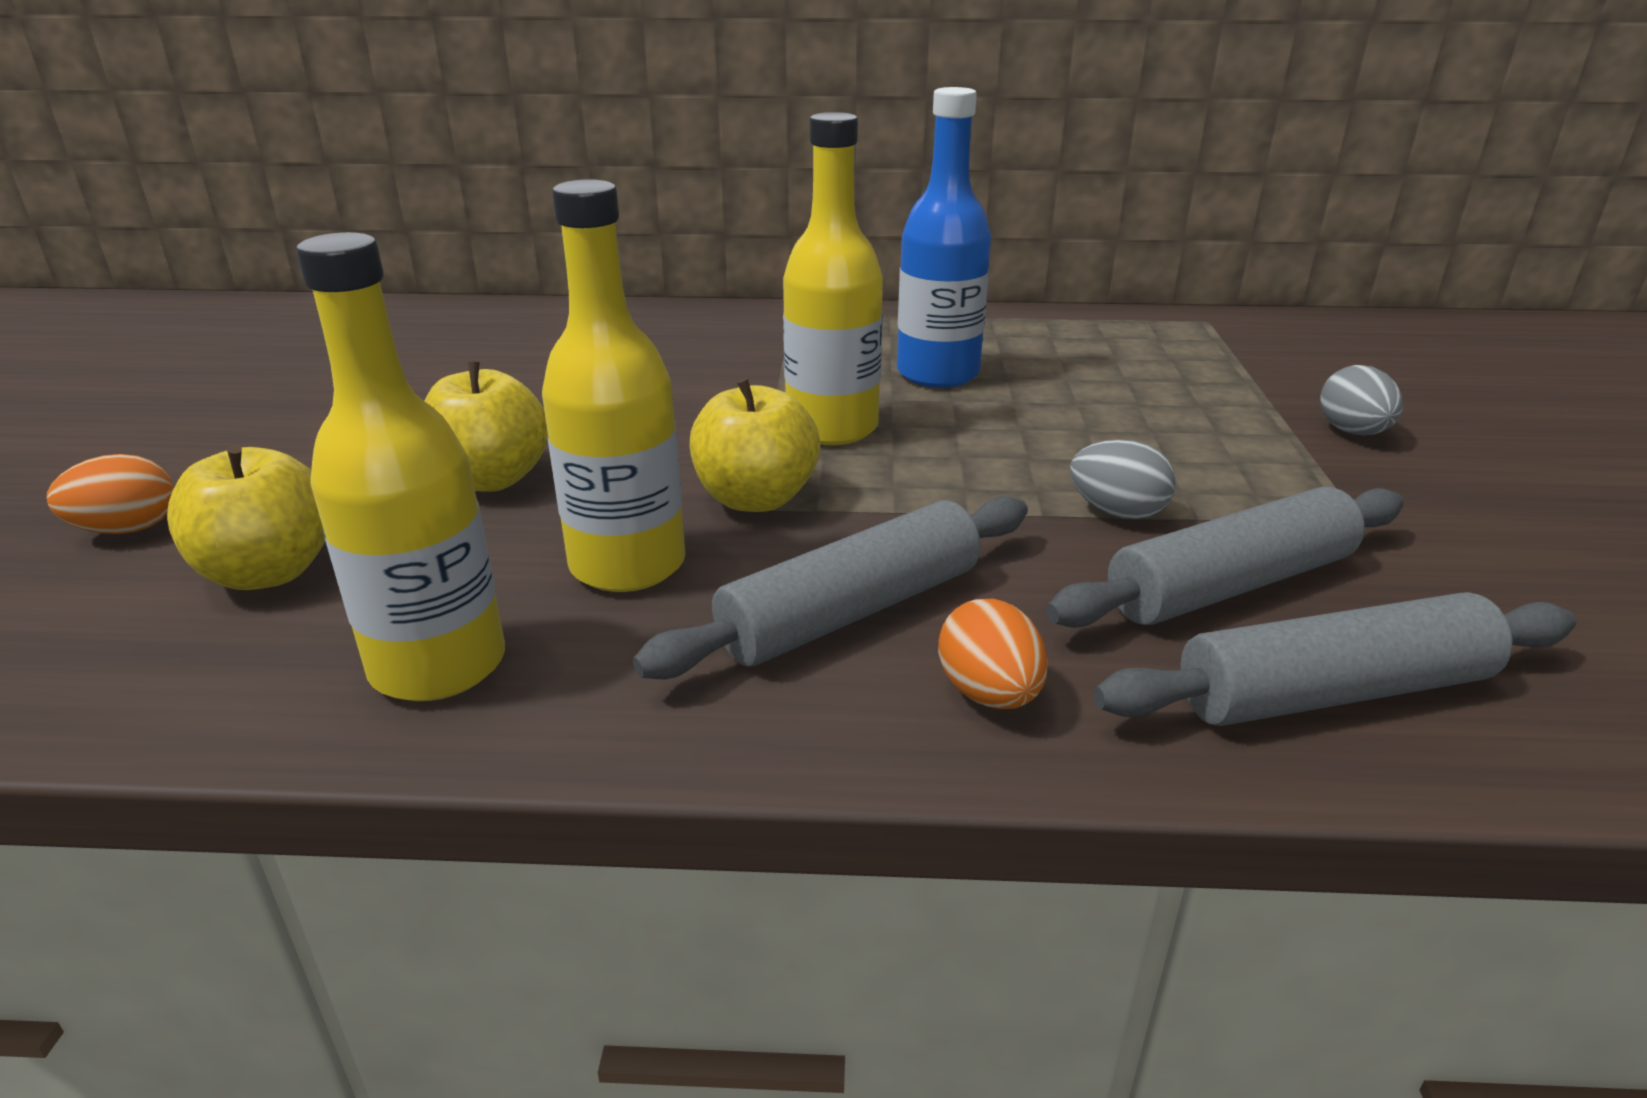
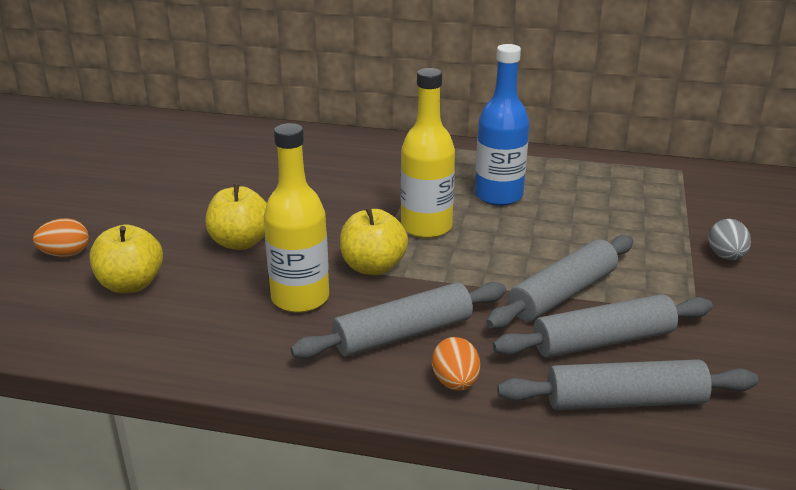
camera: 10 degrees right, 0 degrees up
(438, 665) = (204, 340): yellow bottle -> none
(1117, 512) = (563, 294): grey egg -> grey rolling pin

